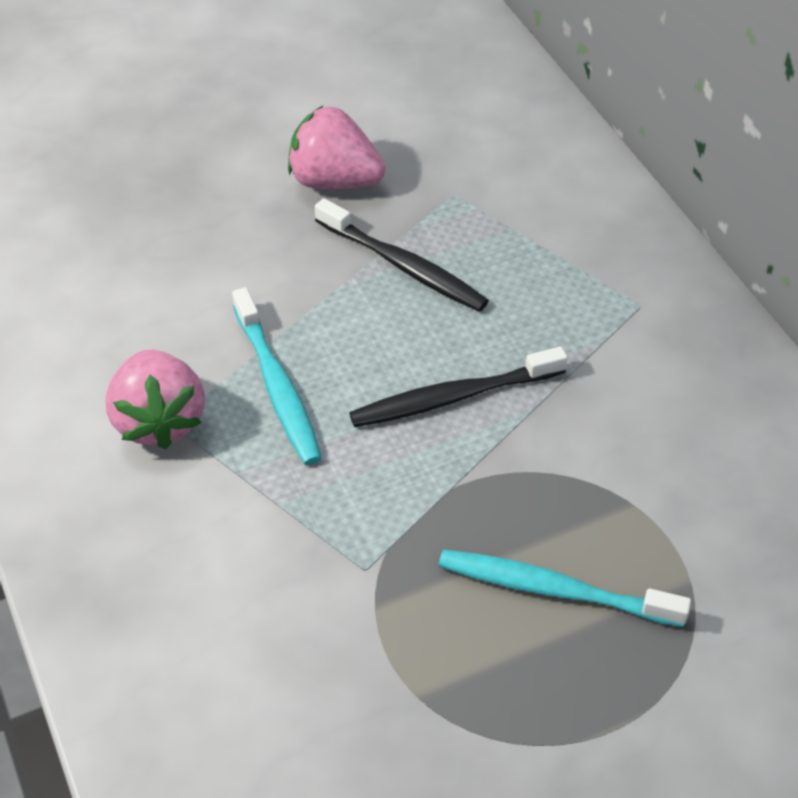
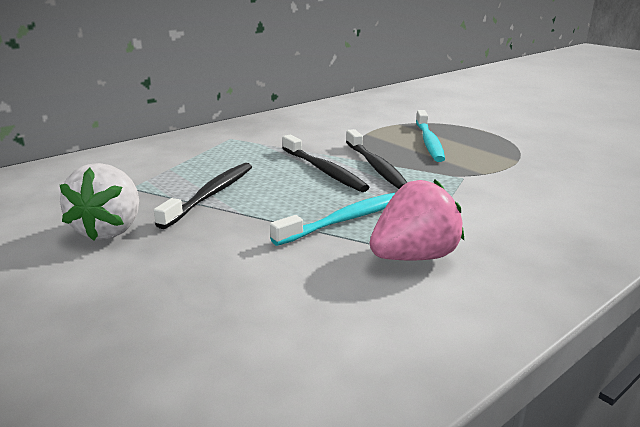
camera: 105 degrees left, 25 degrees down
(334, 181) = (110, 230): pink strawberry -> white strawberry
(451, 467) = (375, 166): none -> black toothbrush

